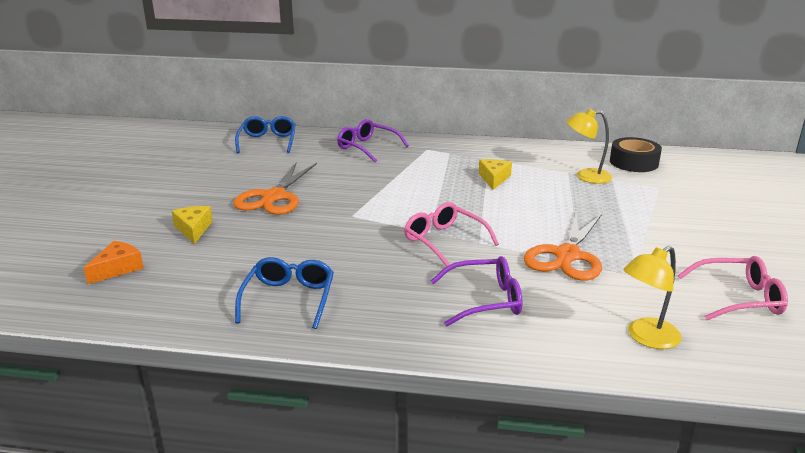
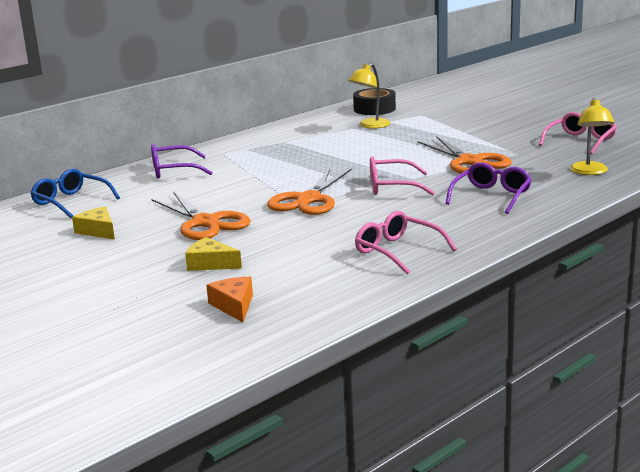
camera: 50 degrees left, 5 degrees down
(289, 298) = (396, 251): blue glasses -> pink glasses
(367, 217) = (308, 200): none -> orange scissors
(494, 179) = (321, 149): yellow cheese -> yellow cheese (98, 231)

